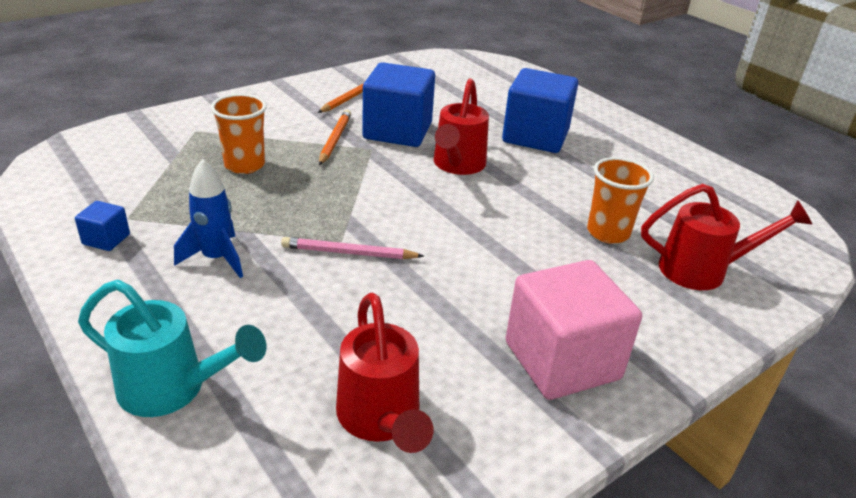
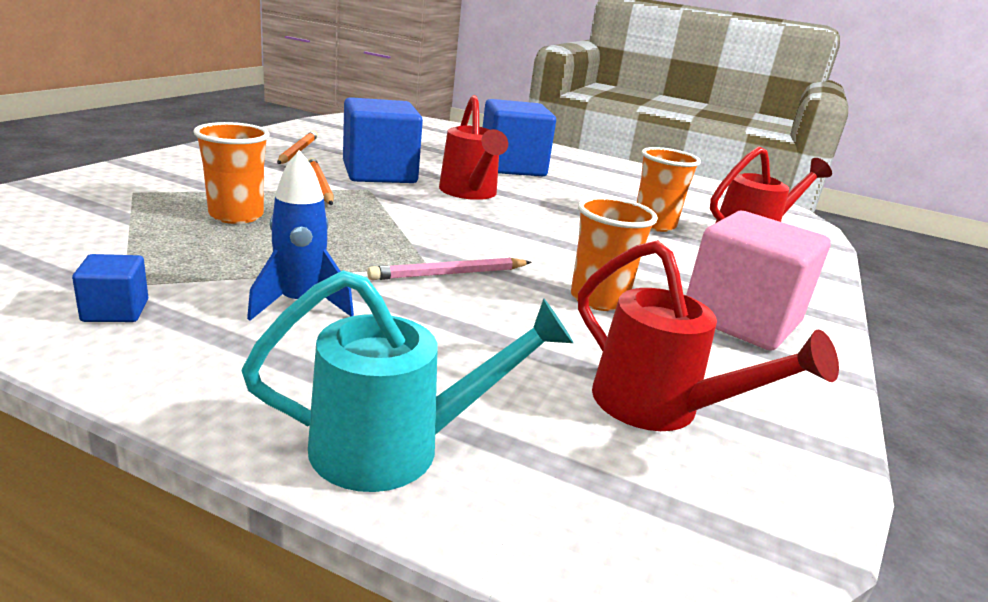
camera: 30 degrees left, 10 degrees down
(448, 306) = (598, 299): none -> orange cup

